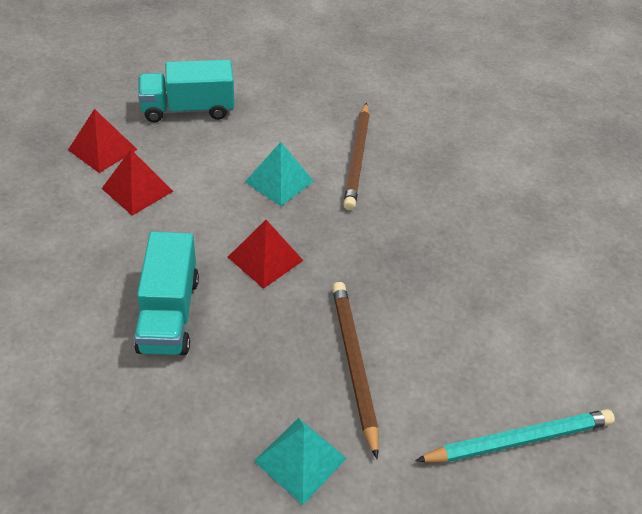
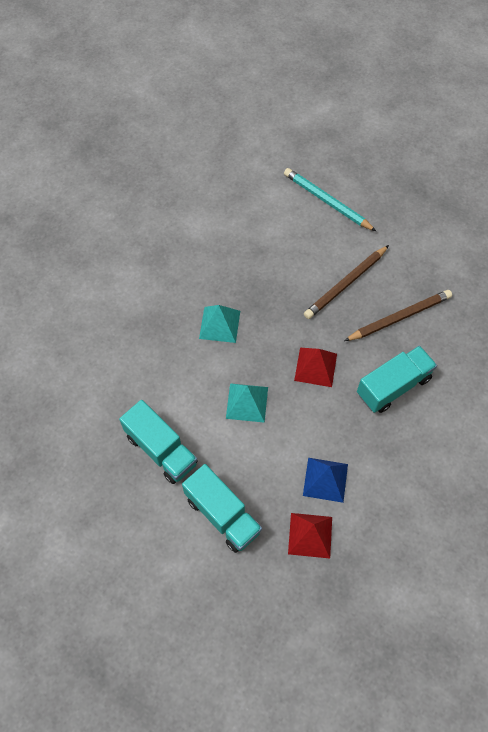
camera: 120 degrees left, 15 degrees up
(137, 189) = (325, 479): red pyramid -> blue pyramid
(290, 105) = (161, 449): none -> turquoise truck
(300, 459) = (413, 276): turquoise pyramid -> turquoise pyramid (219, 324)
(357, 158) = (186, 372): brown pencil -> brown pencil (399, 317)

